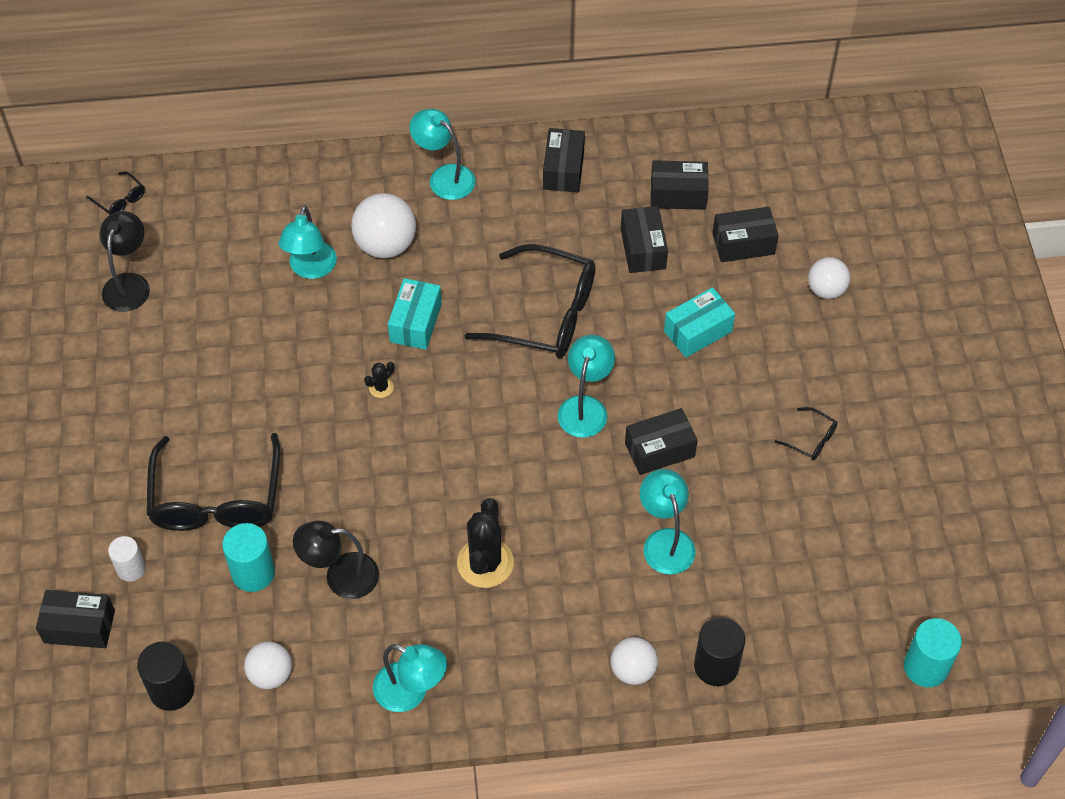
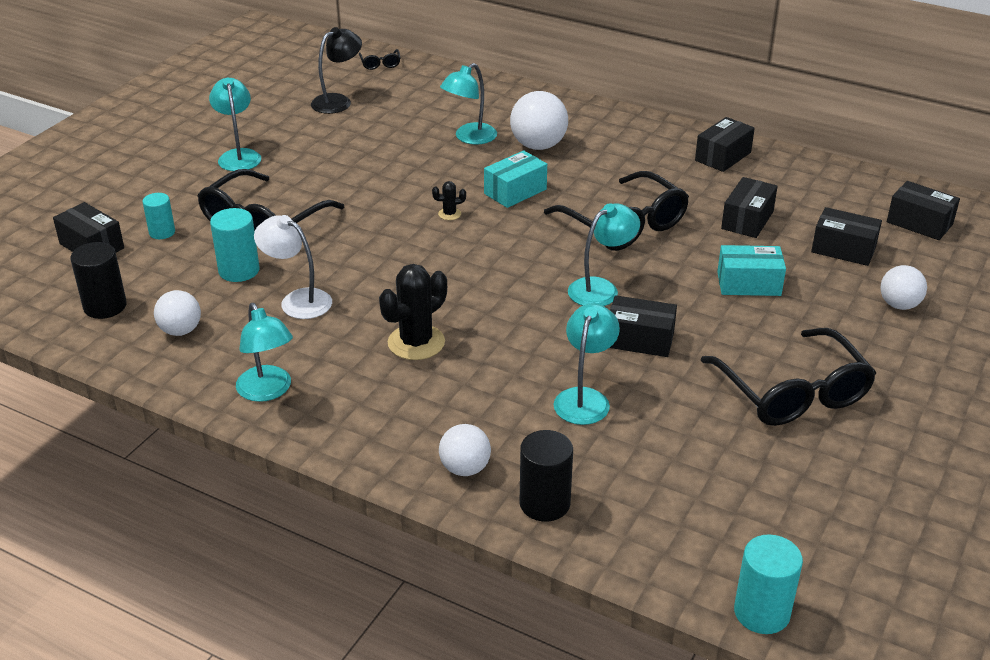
camera: 35 degrees right, 20 degrees down
(131, 569) = (162, 232): white cylinder -> turquoise cylinder
(340, 576) = (297, 300): black lamp -> white lamp
(444, 177) = (622, 128): turquoise lamp -> turquoise lamp (238, 156)
(678, 194) = (810, 202): black box -> black box (919, 223)
(811, 439) = (793, 393): black glasses -> black glasses, size x2.39

